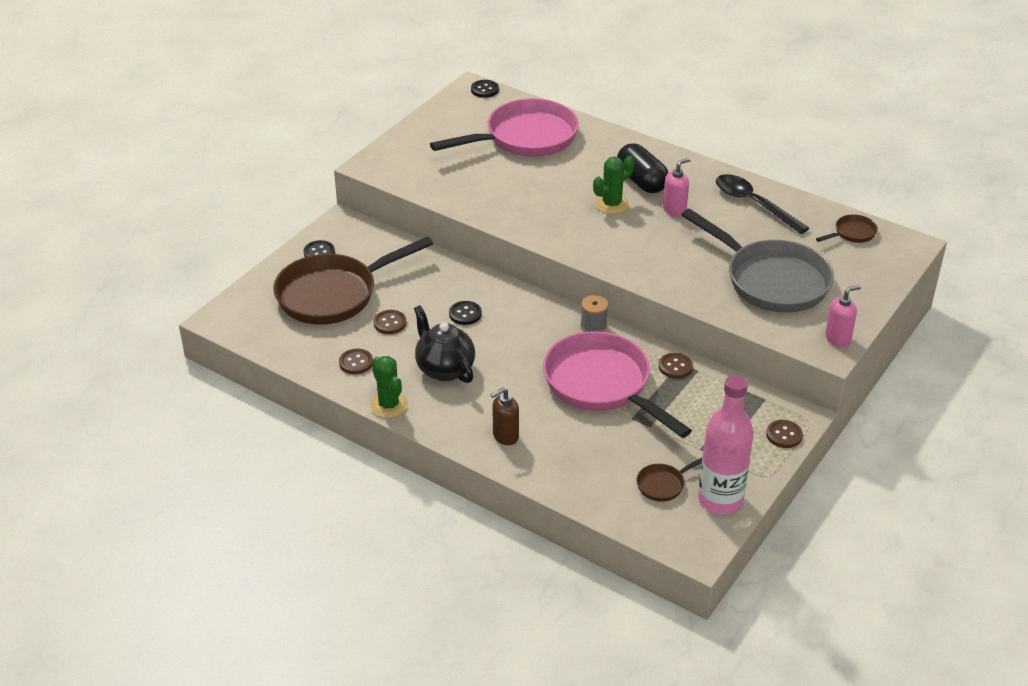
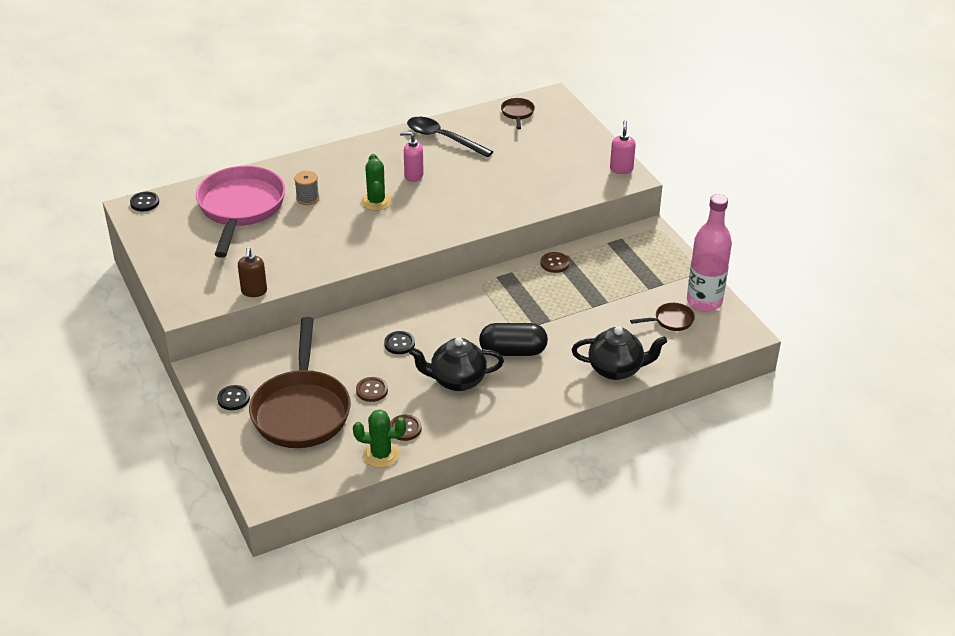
camera: 60 degrees left, 0 degrees up
(389, 405) = (474, 428): green cactus -> green cactus (381, 455)
(505, 436) = (561, 378): brown soap dispenser -> brown soap dispenser (254, 291)
(550, 470) = (616, 369): none -> black teapot
(593, 326) = (475, 283): grey spool -> grey spool (307, 198)
(602, 385) = (545, 306): pink pan -> none
(641, 181) = (362, 176): black capsule -> black capsule (513, 351)
(663, 484) = (671, 321): brown pan -> brown pan turned 105 degrees counterclockwise
(674, 210) = (413, 175): pink soap dispenser -> pink soap dispenser turned 75 degrees counterclockwise
(754, 204) = (443, 138): black spoon -> black spoon turned 45 degrees clockwise
(771, 280) = (536, 169): grey pan -> none
(784, 435) = (663, 246): brown button -> none

